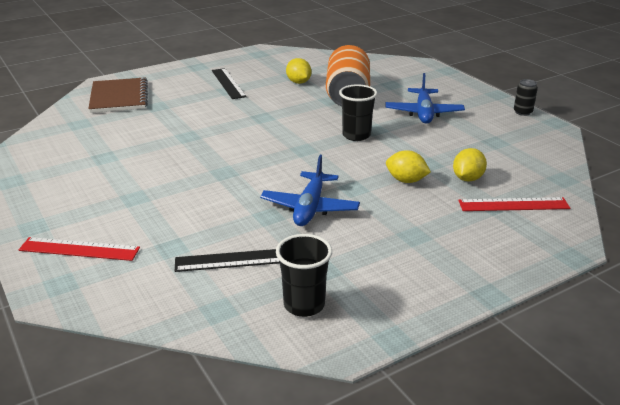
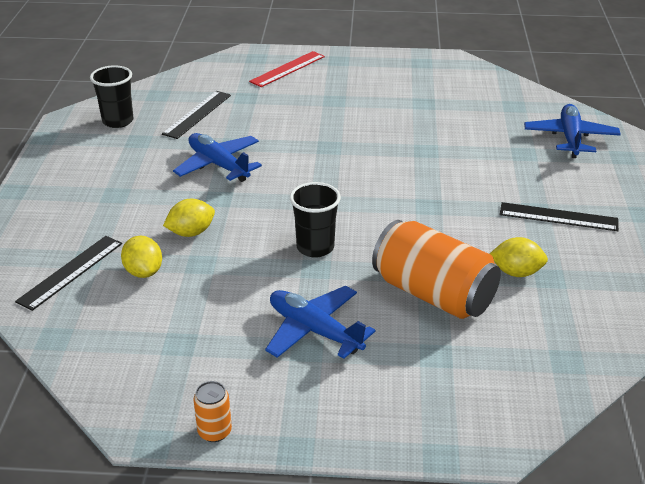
camera: 125 degrees right, 5 degrees up
(119, 97) = (570, 138): brown notebook -> blue plane
(513, 204) = (71, 272): red ruler -> black ruler
(522, 112) = (214, 431): black can -> orange can

